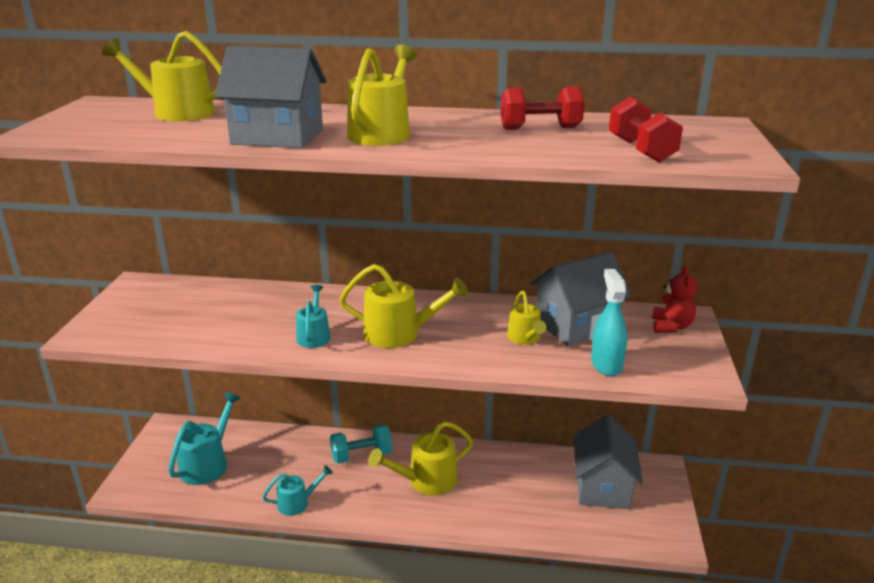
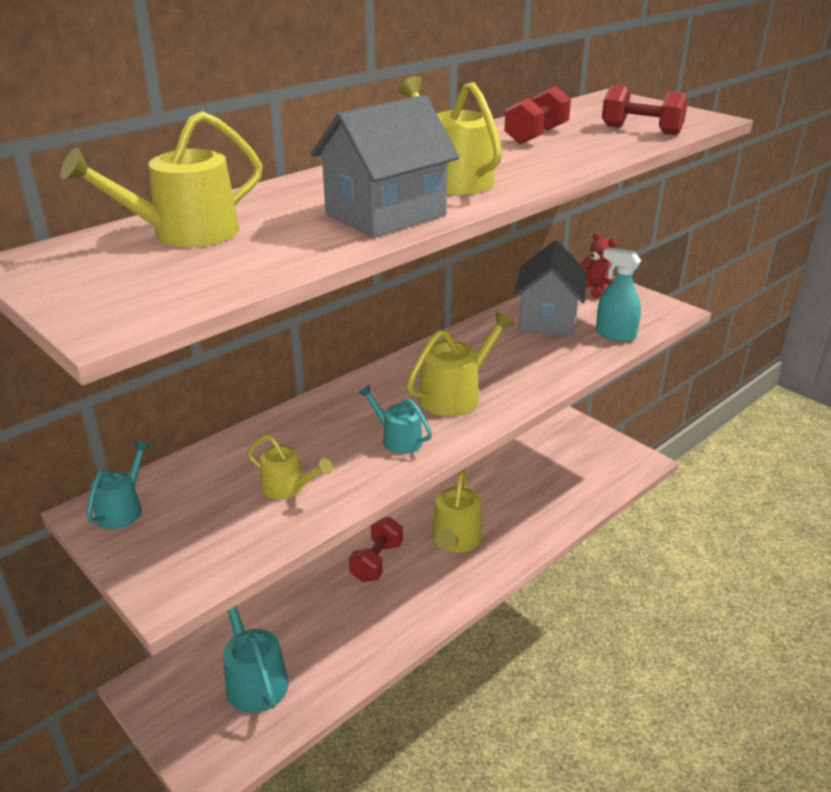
camera: 50 degrees left, 5 degrees up
(297, 503) = (393, 637): turquoise watering can -> turquoise watering can (123, 509)
(361, 455) = (376, 561): turquoise dumbbell -> red dumbbell
(525, 338) = (538, 346): yellow watering can -> yellow watering can (288, 487)
(602, 487) = (562, 457): grey house -> none

